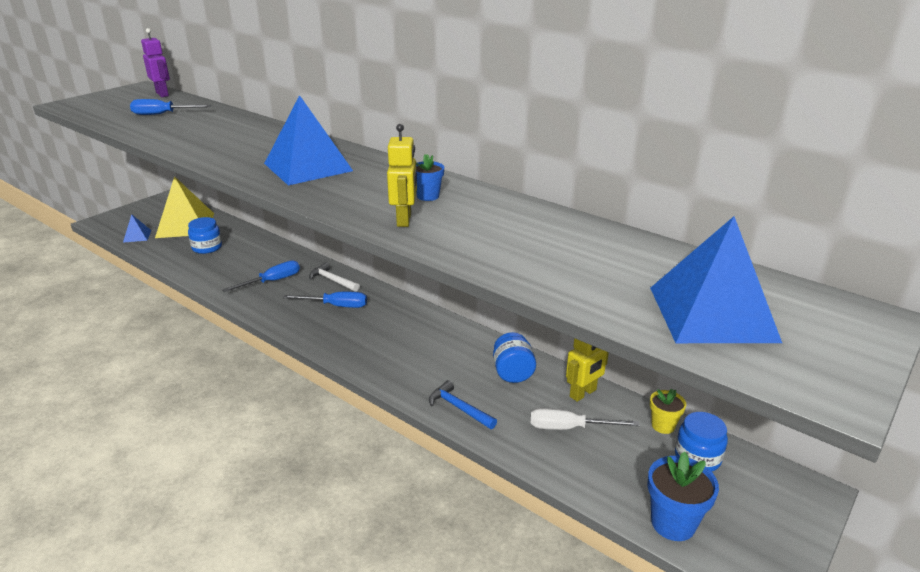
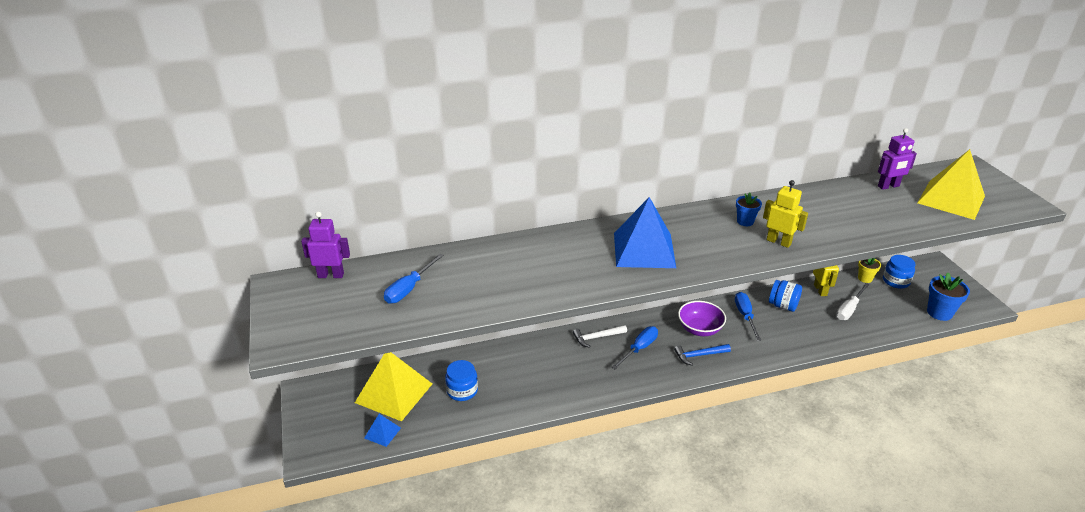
camera: 55 degrees left, 5 degrees up
(272, 281) = (568, 369): blue screwdriver -> blue screwdriver (745, 316)
(404, 330) = (699, 329): none -> purple bowl
(459, 408) = (806, 341): blue hammer -> blue hammer (699, 355)
(665, 260) = (888, 186): none -> purple robot
(712, 313) = (951, 199): blue pyramid -> yellow pyramid

